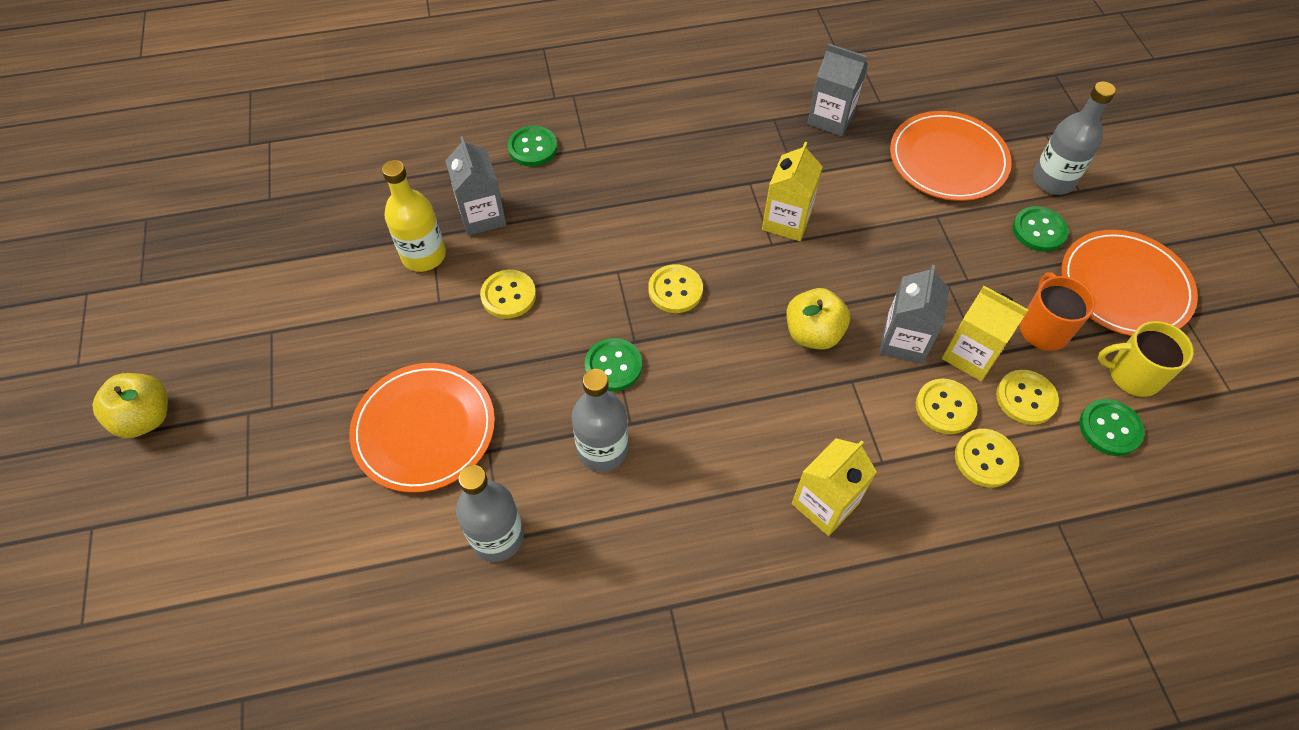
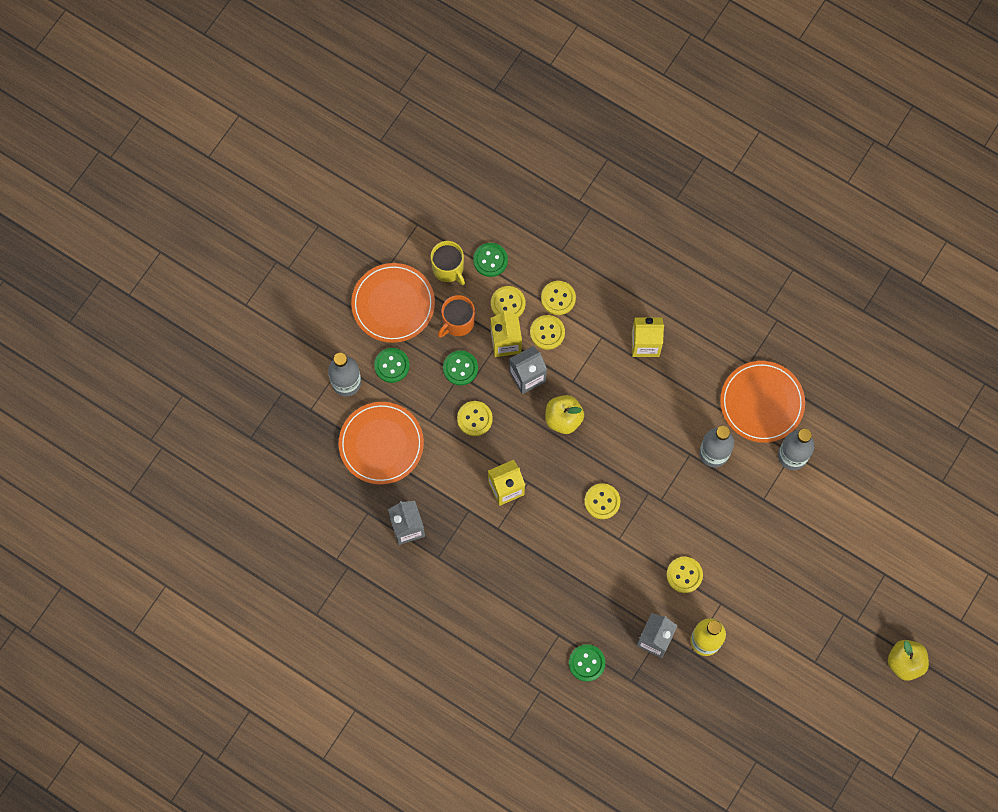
camera: 135 degrees left, 15 degrees up
(424, 429) = (783, 536): orange plate -> orange plate (762, 402)
(613, 366) = (670, 489): green button -> green button (460, 368)
(898, 254) = (474, 419): none -> yellow button

